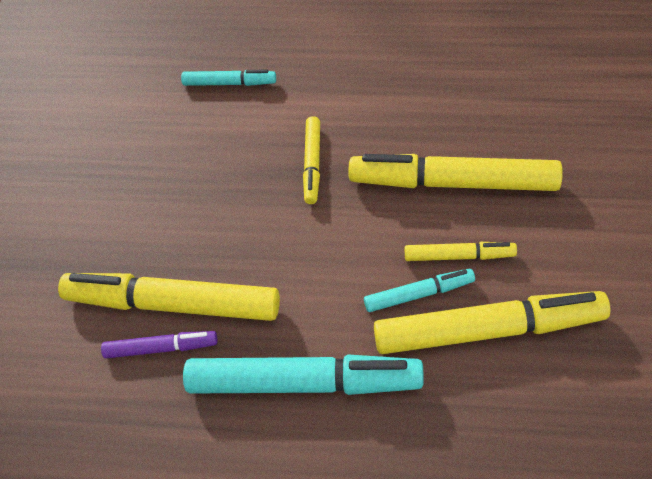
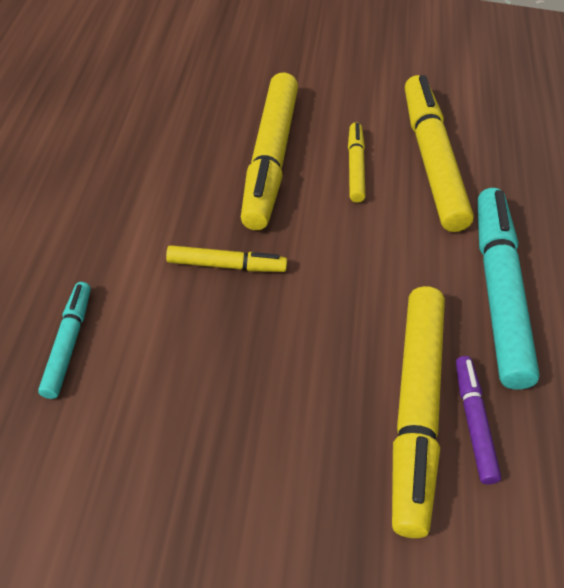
camera: 100 degrees left, 5 degrees down
(419, 294) = (396, 199): turquoise marker -> none

